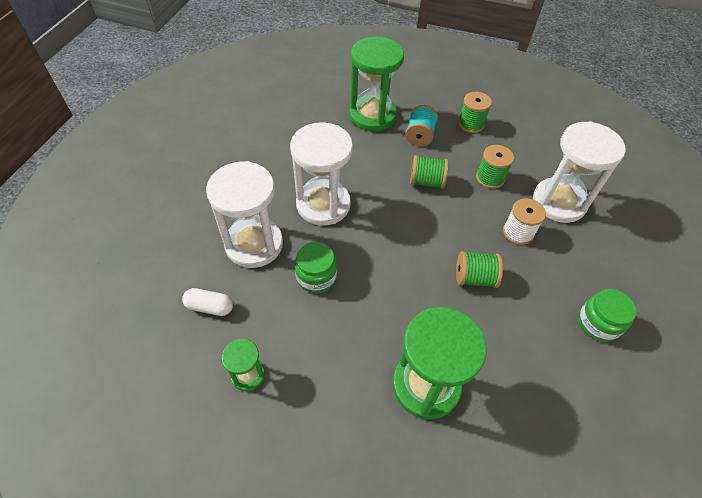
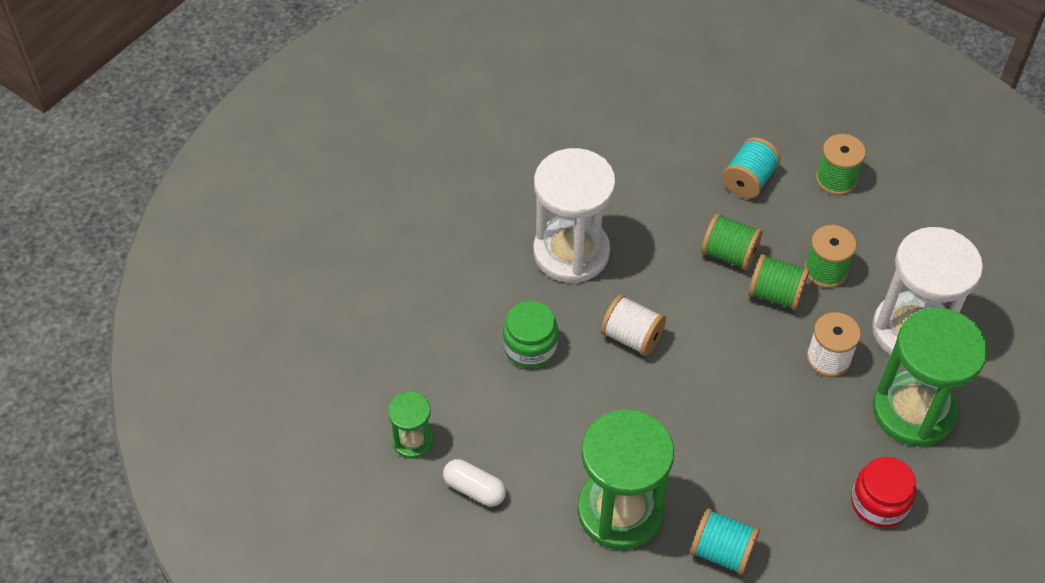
camera: 20 degrees right, 0 degrees up
(210, 307) = (388, 350): white capsule -> white capsule (474, 489)
(254, 244) = (463, 284): white hourglass -> none
(372, 116) = (690, 132): green hourglass -> green hourglass (913, 411)
(385, 251) = (631, 337): none -> white spool
(474, 278) = (738, 403): green spool -> green spool (775, 294)
(512, 395) = (722, 551): none -> turquoise spool
(598, 323) = (879, 503): green jar -> red jar

